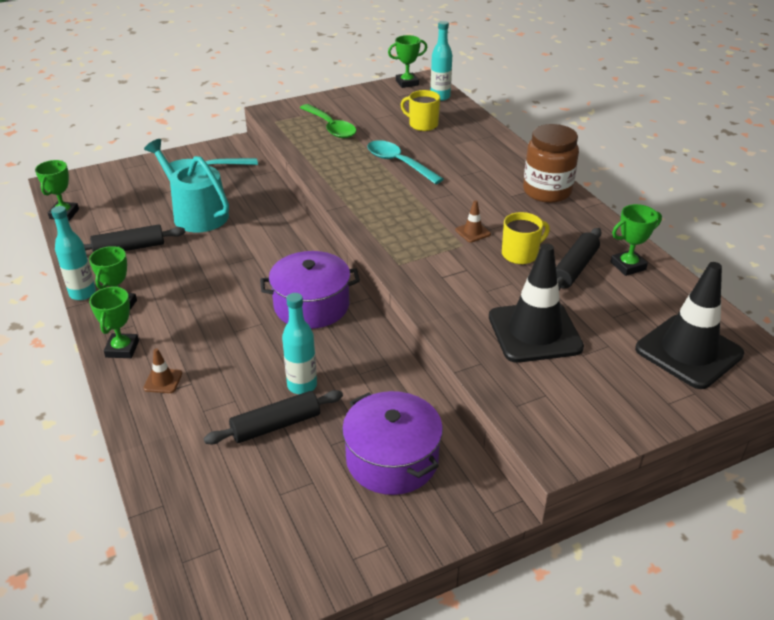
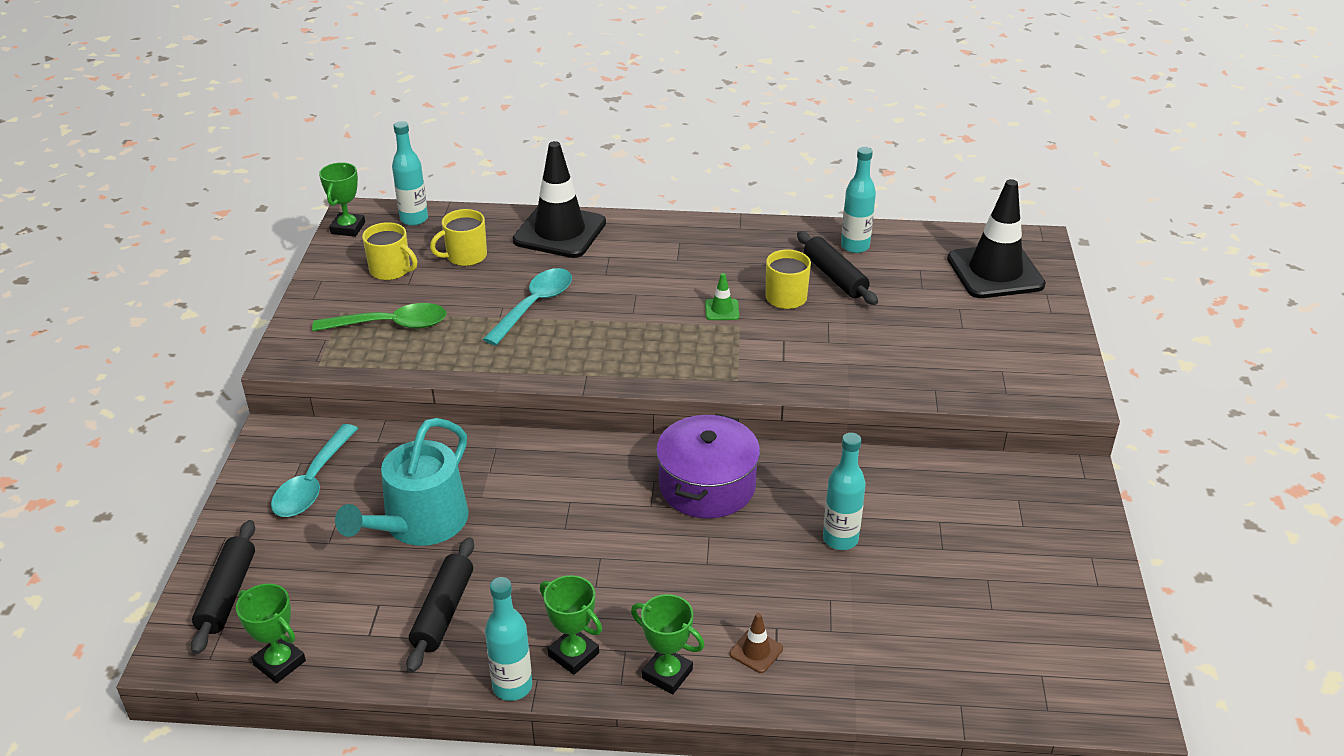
camera: 60 degrees left, 0 degrees up
(196, 214) = (419, 523): turquoise watering can -> turquoise watering can turned 45 degrees counterclockwise
(276, 425) = (890, 579): black rolling pin -> black rolling pin (227, 594)
(382, 109) = (391, 270): none -> yellow mug
(392, 459) = (987, 514): purple pot -> none
(398, 163) = (534, 305): turquoise spoon -> turquoise spoon turned 135 degrees clockwise
(473, 232) = (722, 310): brown traffic cone -> green traffic cone
(534, 332) = (913, 340): black traffic cone -> black traffic cone (559, 232)
(547, 191) = (691, 235): brown jar -> none
(628, 266) = (855, 246): green trophy -> turquoise bottle

